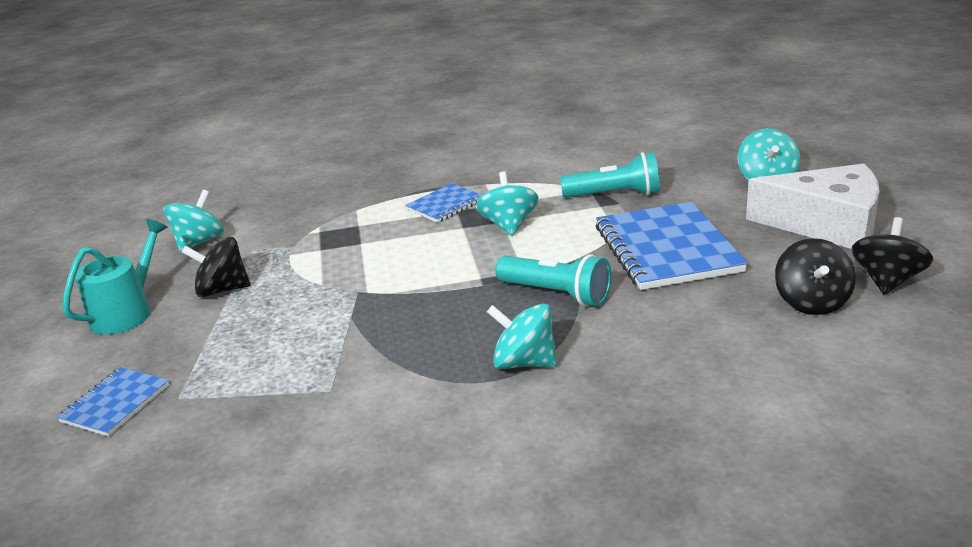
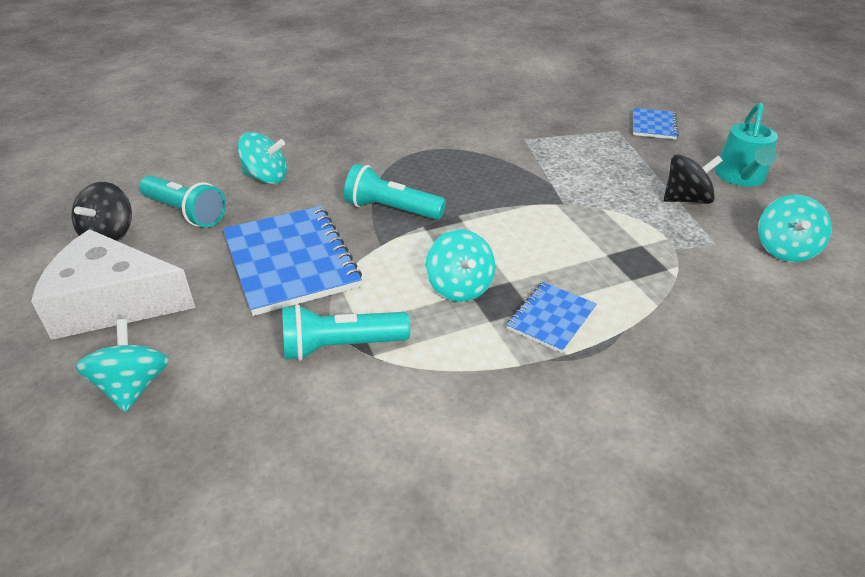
camera: 165 degrees right, 10 degrees up
(524, 362) = (404, 160): turquoise spinning top -> turquoise spinning top (266, 178)
(811, 302) = (185, 213): black spinning top -> turquoise flashlight

